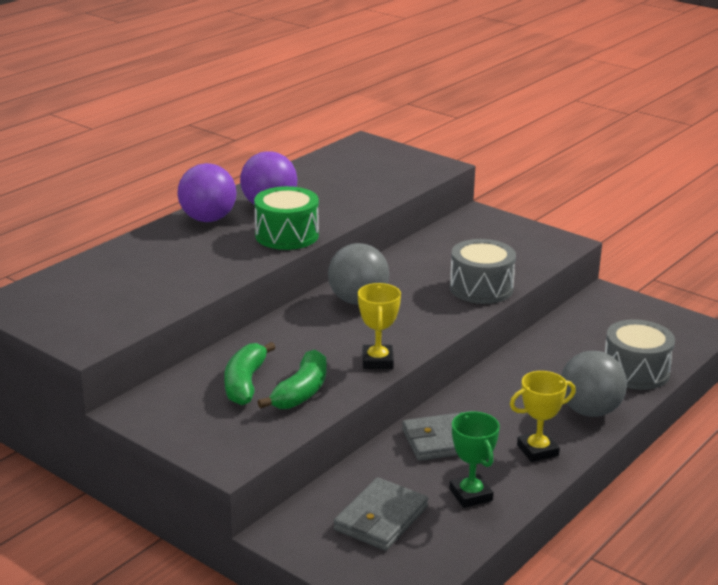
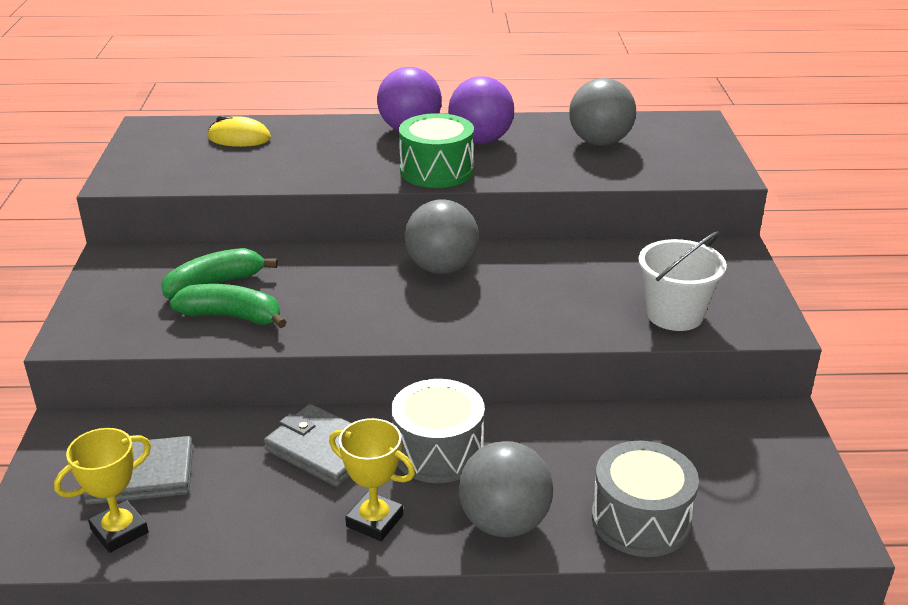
camera: 50 degrees right, 5 degrees up
(100, 277) = (239, 138): none -> yellow mouse
(301, 392) = (232, 317): green banana -> green banana turned 150 degrees counterclockwise
(340, 177) = (600, 142): none -> grey ball
(377, 361) = (340, 329): yellow trophy -> yellow trophy (119, 531)
(470, 495) = (238, 513): green trophy -> none
(481, 288) = (575, 320): grey drum -> grey drum (438, 451)
(517, 260) = (674, 315): none -> white bucket

